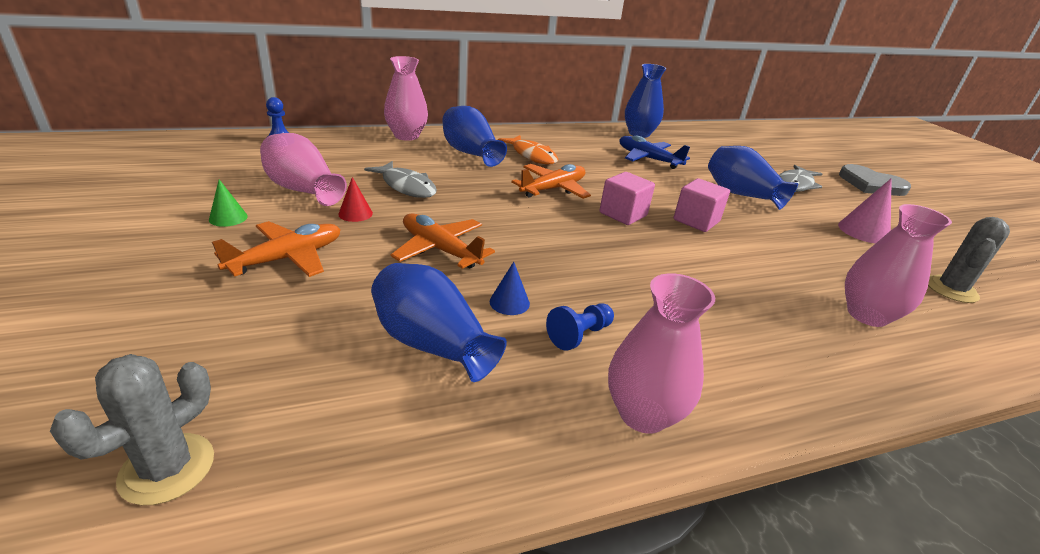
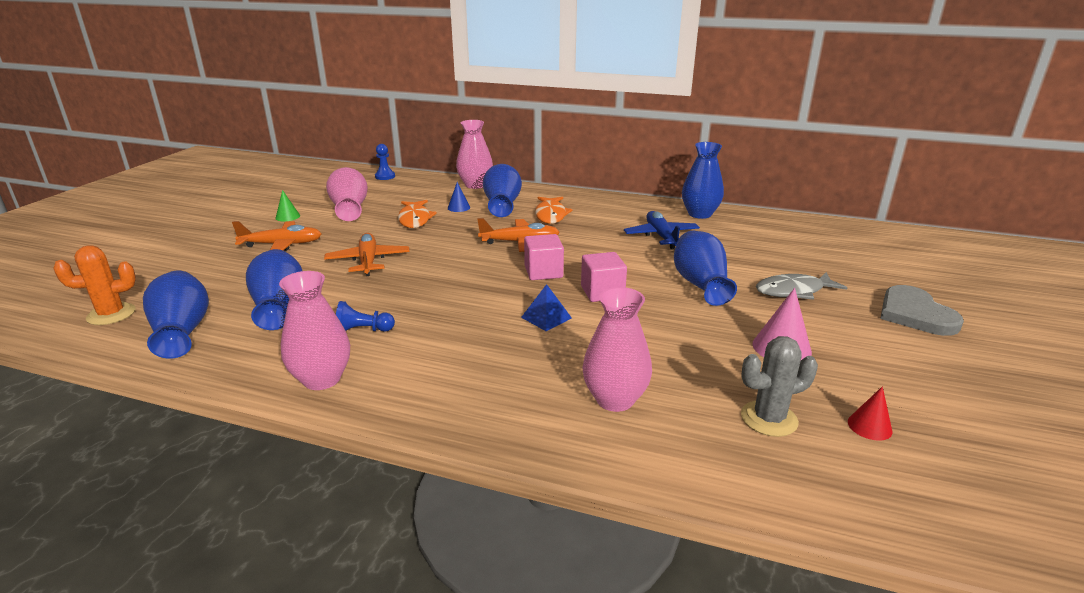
camera: 40 degrees right, 5 degrees down
(167, 468) = (111, 314): grey cactus -> orange cactus
(355, 213) = (356, 229): red cone -> red cone (869, 426)
(355, 439) = (182, 332): none -> blue vase
(406, 186) = (415, 219): grey fish -> orange fish
(509, 302) = (355, 301): blue cone -> blue cone (458, 207)
(701, 258) = (546, 317): none -> blue pyramid

